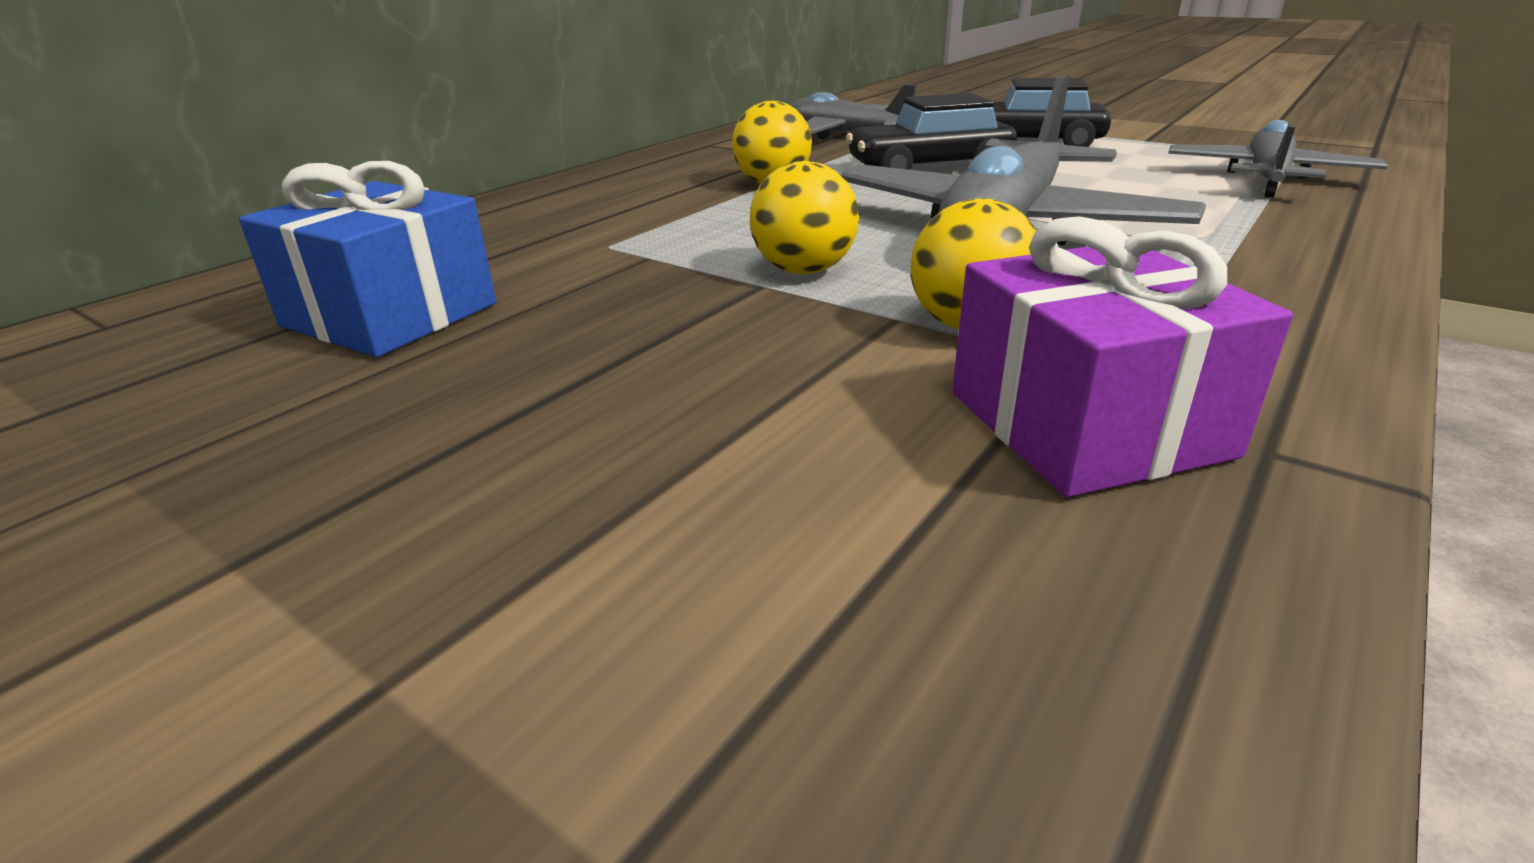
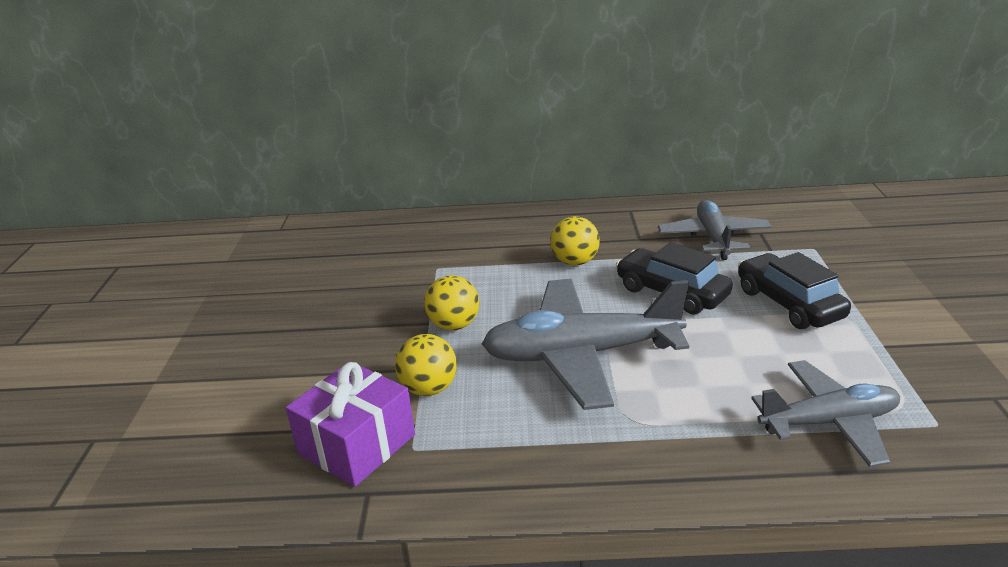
camera: 55 degrees right, 0 degrees up
(390, 314) = (328, 267): blue gift -> none

